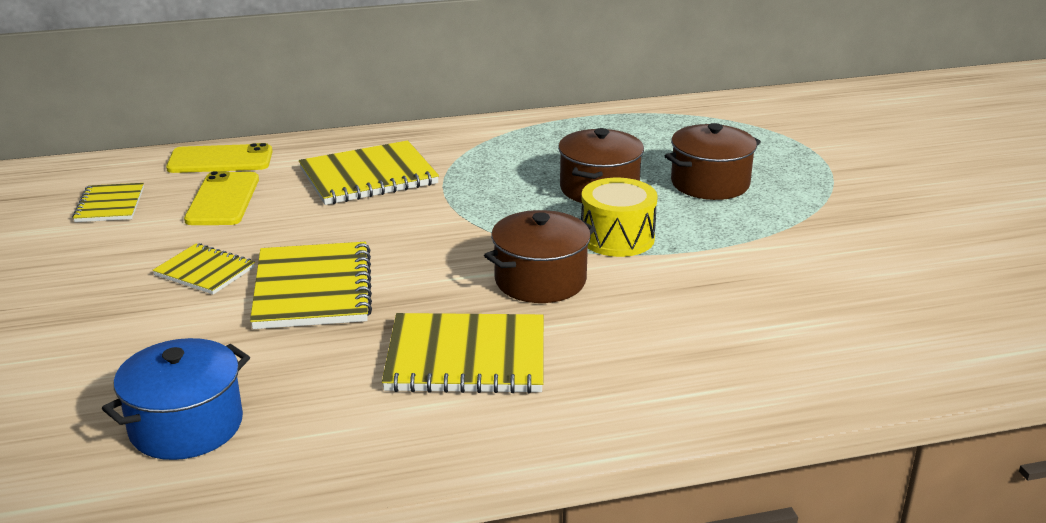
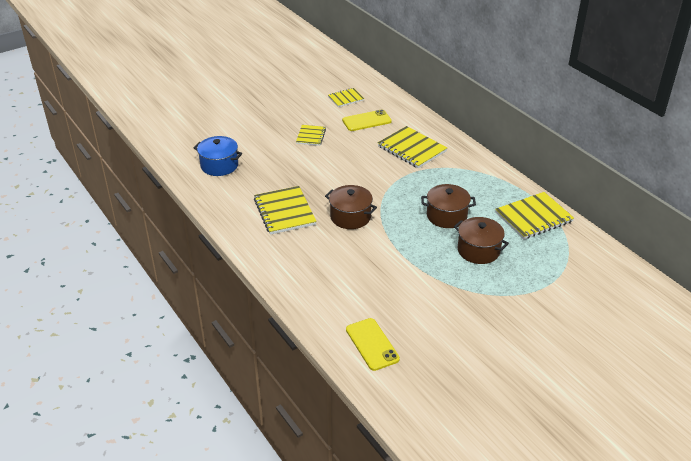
camera: 70 degrees right, 10 degrees up
(220, 160) = (399, 108): yellow phone -> yellow phone (372, 344)
(313, 289) = (312, 163): yellow notebook -> yellow notebook (533, 217)
(617, 238) = (401, 231): yellow drum -> none

